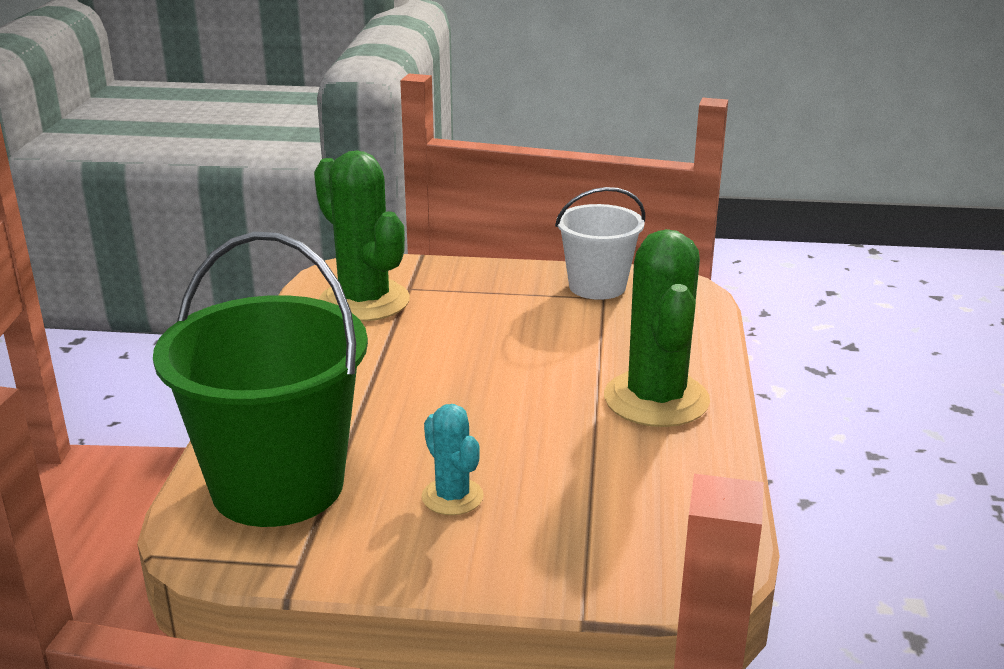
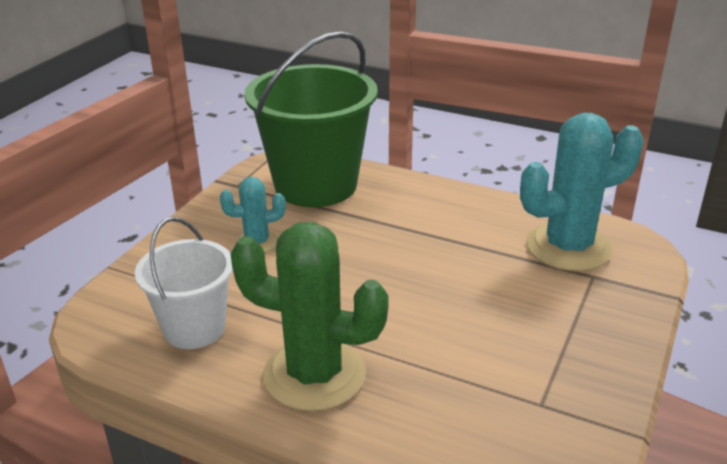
camera: 110 degrees right, 5 degrees up
(364, 301) = (568, 247): green cactus -> turquoise cactus
(597, 286) = (570, 406): white bucket -> white bucket (194, 328)

